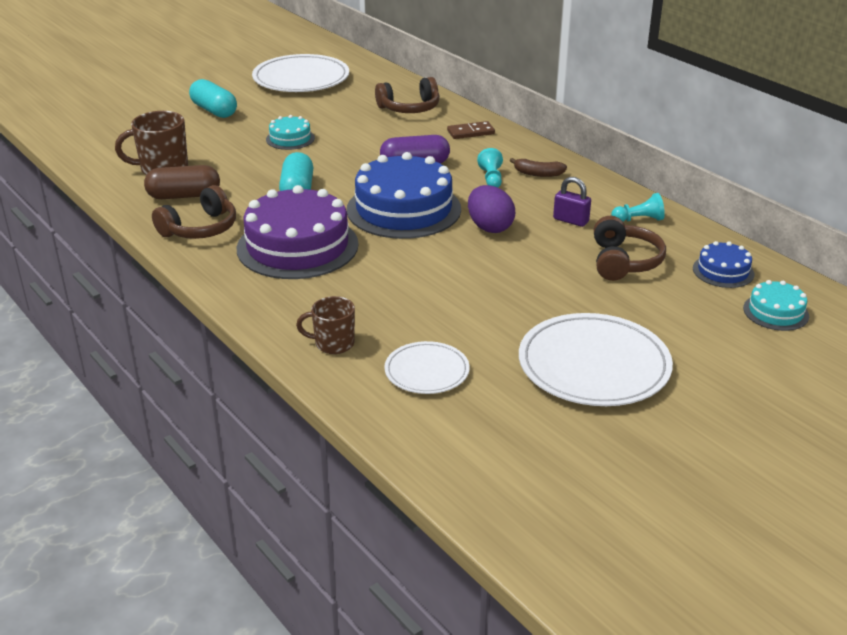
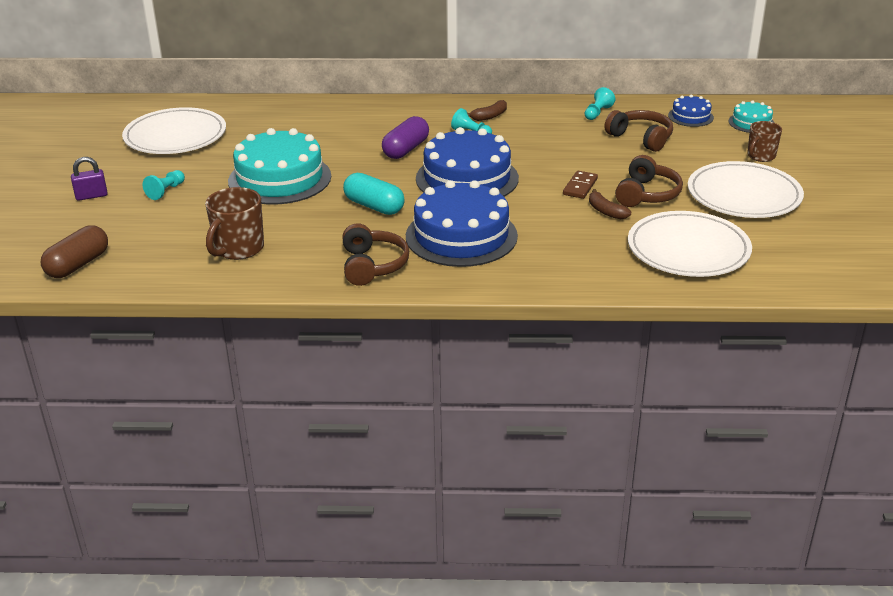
camera: 50 degrees left, 0 degrees up
(184, 196) = (304, 255): brown capsule -> brown capsule (78, 265)
(214, 111) = (166, 191): turquoise capsule -> turquoise pawn
(290, 139) = (279, 178): turquoise cake -> turquoise cake, size x2.09
(297, 246) = (461, 236): purple cake -> blue cake
(333, 344) = (615, 269): brown mug -> brown mug (760, 156)
(409, 108) = (311, 117): brown headphones -> brown headphones (647, 194)
(427, 371) = (688, 249): white plate -> white plate, size x1.80
(440, 298) = (606, 211): none -> brown banana
(470, 132) = (390, 112): brown domino -> brown domino (580, 187)
(489, 227) = (537, 160): purple egg -> none
(571, 220) = (568, 132): purple padlock -> purple padlock (91, 196)

